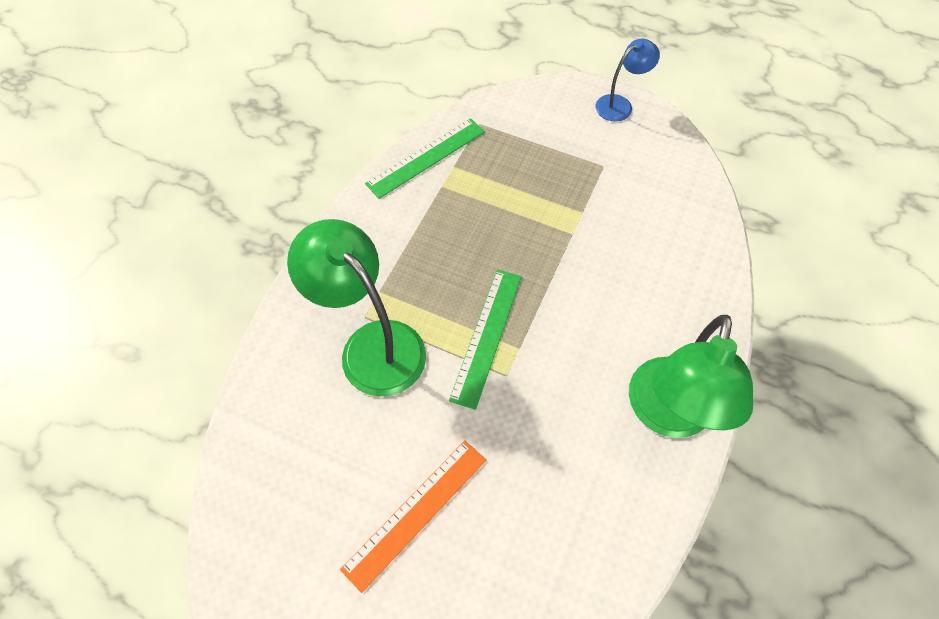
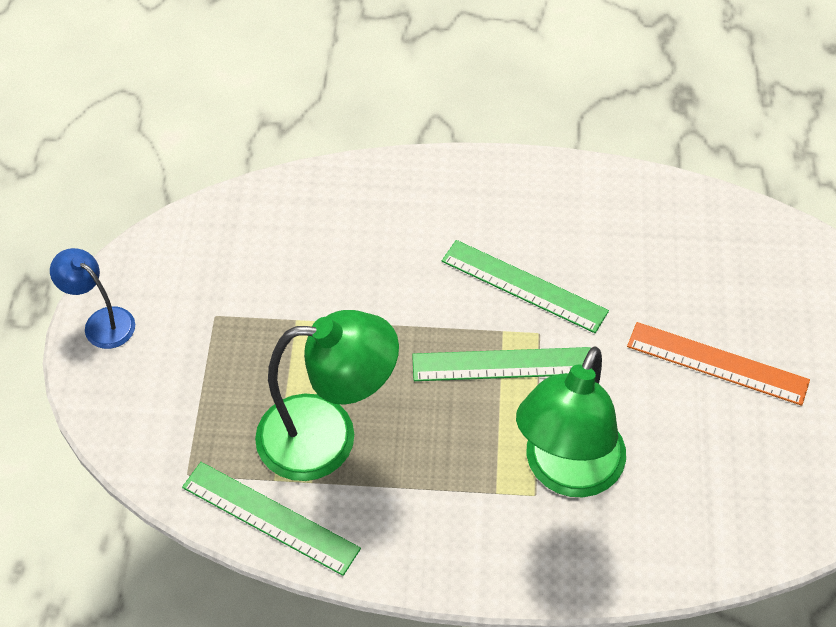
camera: 110 degrees left, 5 degrees down
(559, 382) = (524, 286): none -> green ruler
(667, 415) = (515, 193): green lamp -> green lamp (328, 436)

